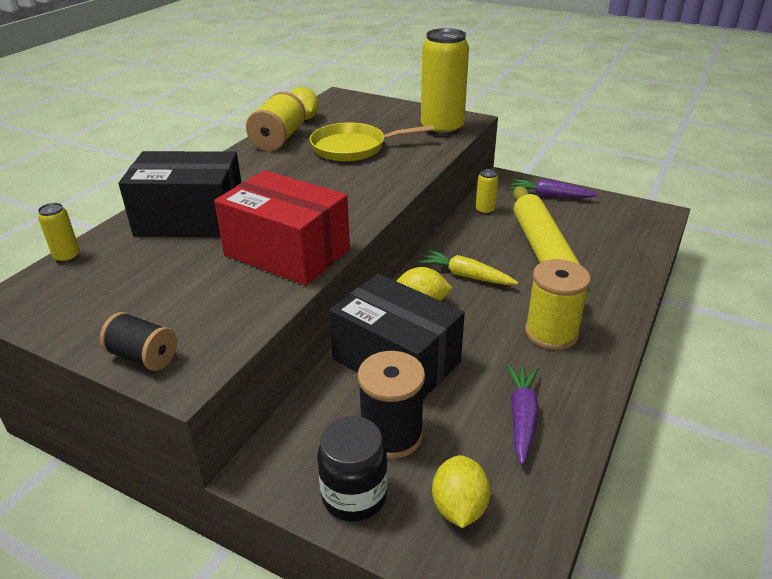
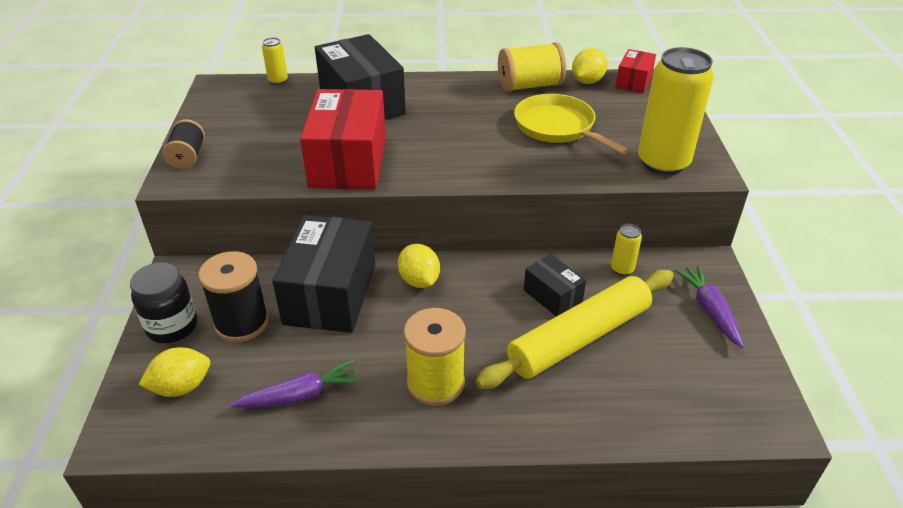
camera: 60 degrees right, 5 degrees up
(328, 105) = (633, 82): none -> red box
(465, 276) = (486, 294): yellow carrot -> none
(491, 247) = (552, 296): none -> black box

